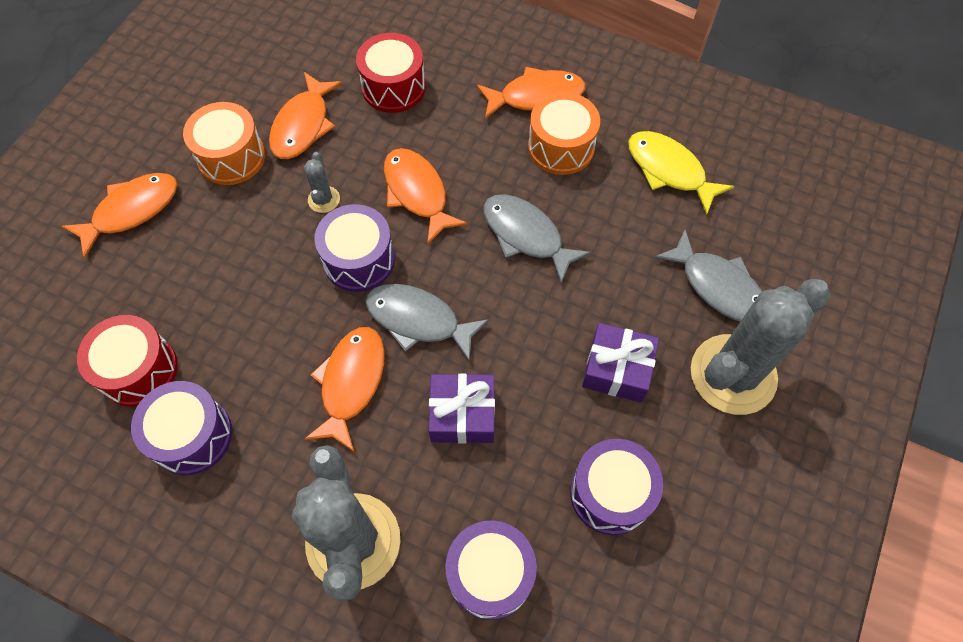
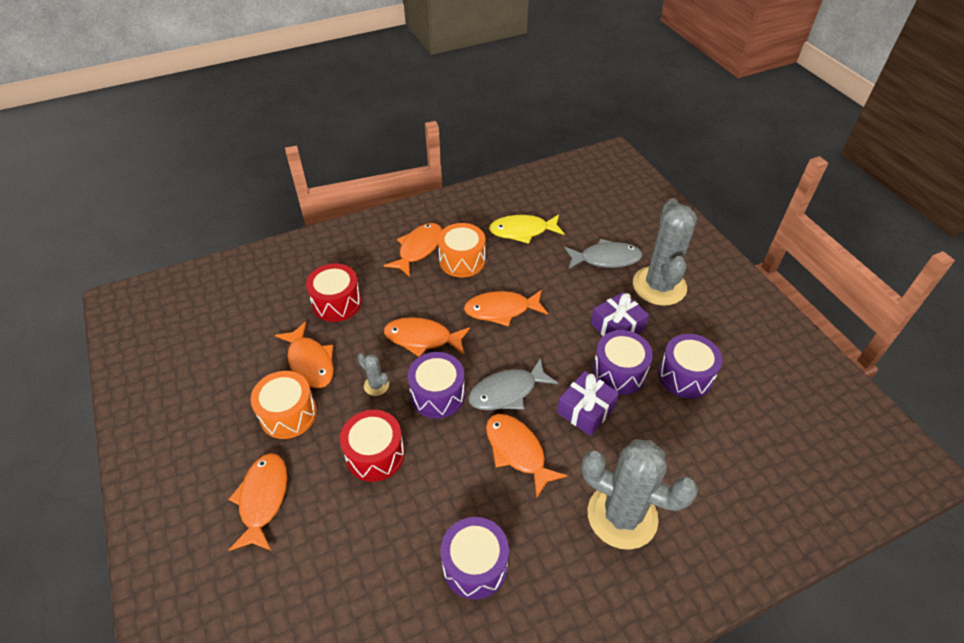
camera: 50 degrees left, 15 degrees down
(139, 370) = (395, 570): red drum -> red drum (375, 454)
(490, 574) = (692, 459): purple drum -> purple drum (619, 372)
(526, 235) = (501, 310): grey fish -> orange fish

